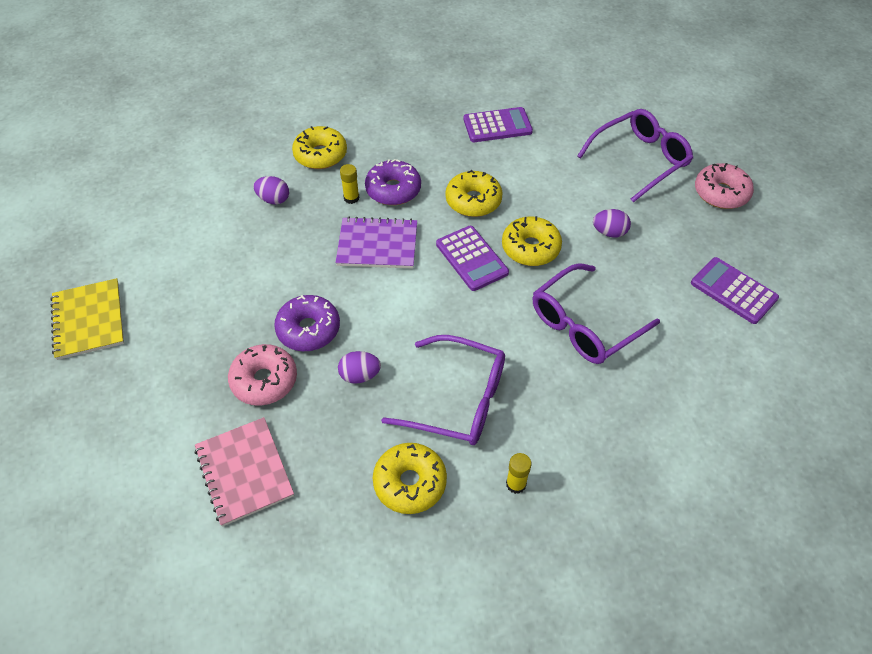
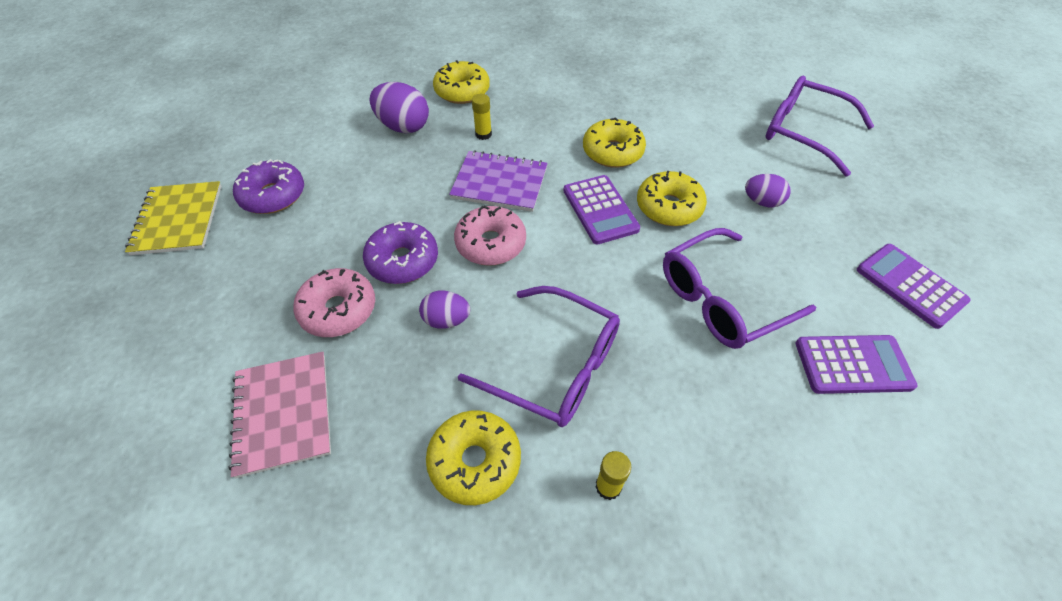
camera: 10 degrees right, 0 degrees up
(274, 199) = (403, 127): purple egg -> purple egg, size x1.61
(393, 190) = (529, 131): purple donut -> purple donut (273, 195)
(497, 125) = (651, 83): purple calculator -> purple calculator (852, 364)
(639, 160) = (804, 132): purple glasses -> purple glasses turned 120 degrees counterclockwise
(721, 193) = (897, 176): pink donut -> pink donut (491, 243)

